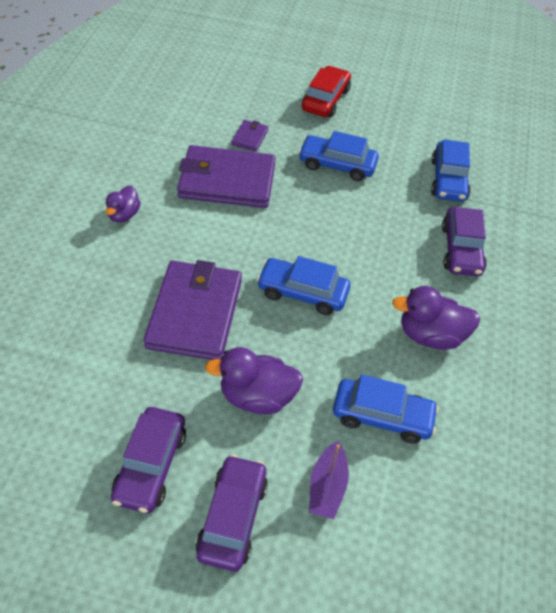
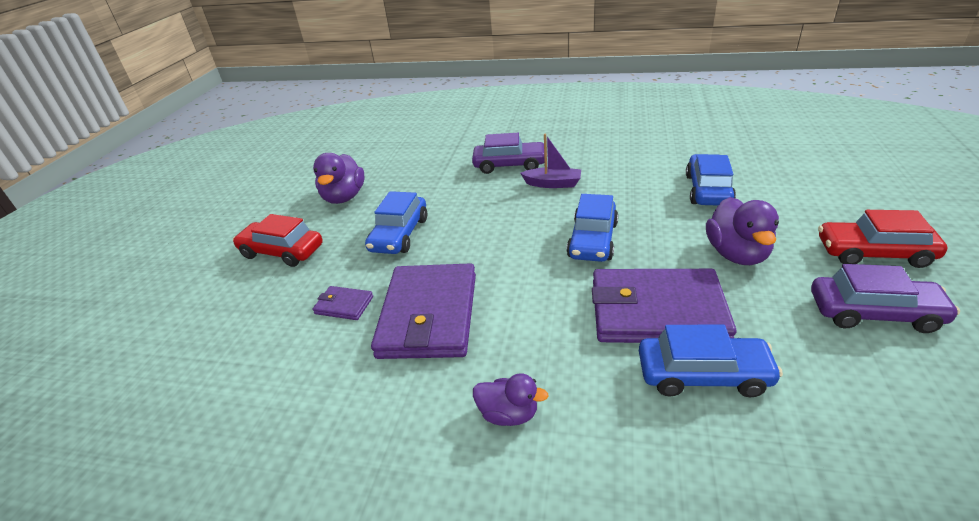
camera: 85 degrees left, 15 degrees down
(232, 518) = (874, 253): purple car -> red car
(327, 487) = (796, 209): purple boat -> purple boat (553, 184)
(430, 335) = (611, 174): purple duck -> purple duck (344, 197)
(448, 180) = (422, 173): blue car -> blue car (703, 374)

